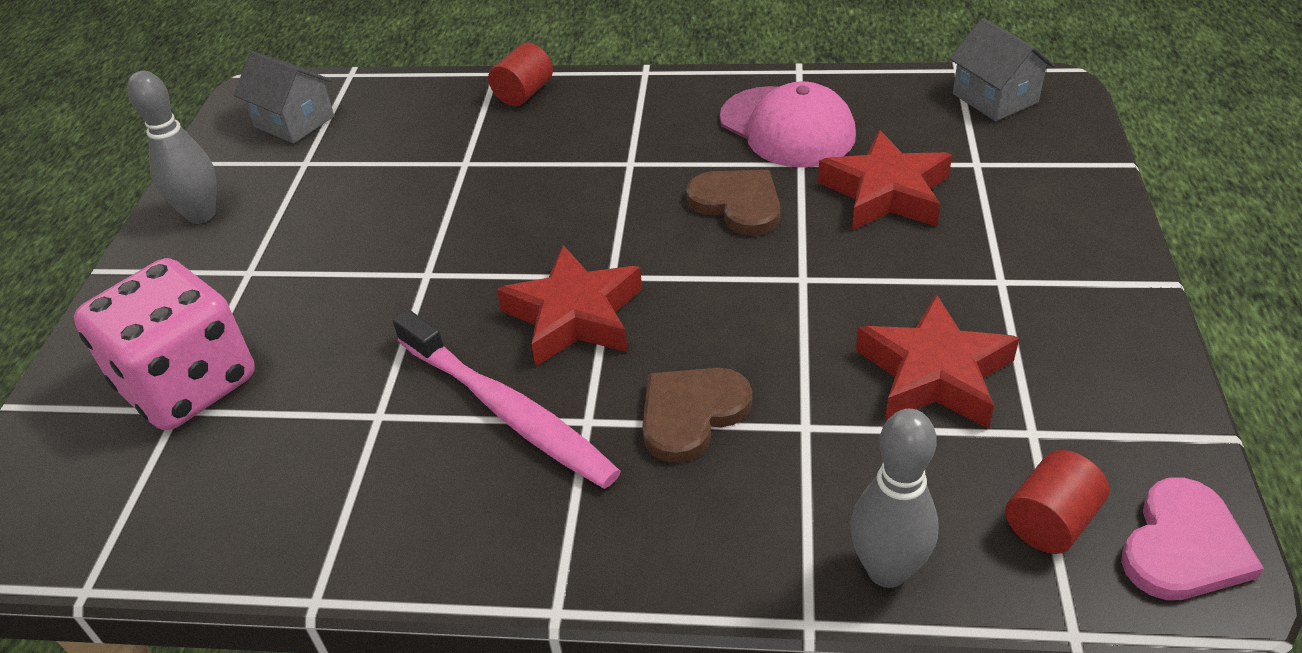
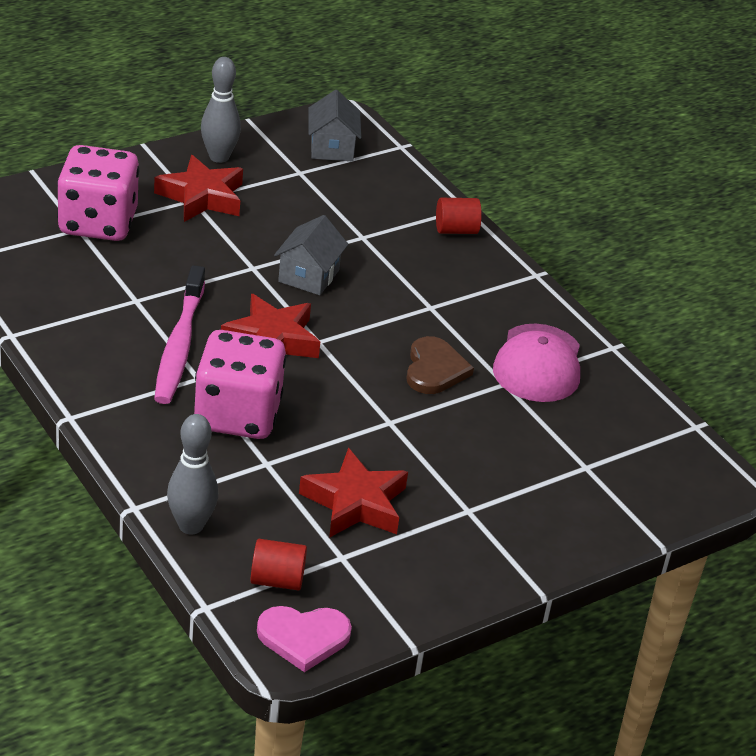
camera: 45 degrees right, 5 degrees down
(691, 413) = (237, 415): brown heart -> pink dice
(886, 193) = (510, 432): red star -> red star (201, 197)
(995, 98) = (676, 455): grey house -> grey house (308, 276)

